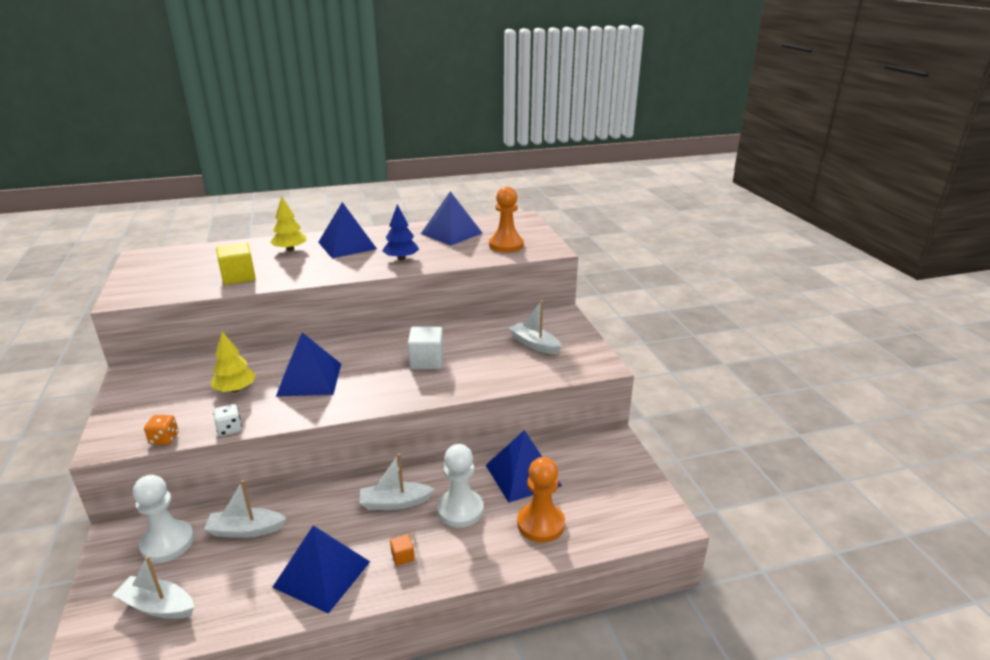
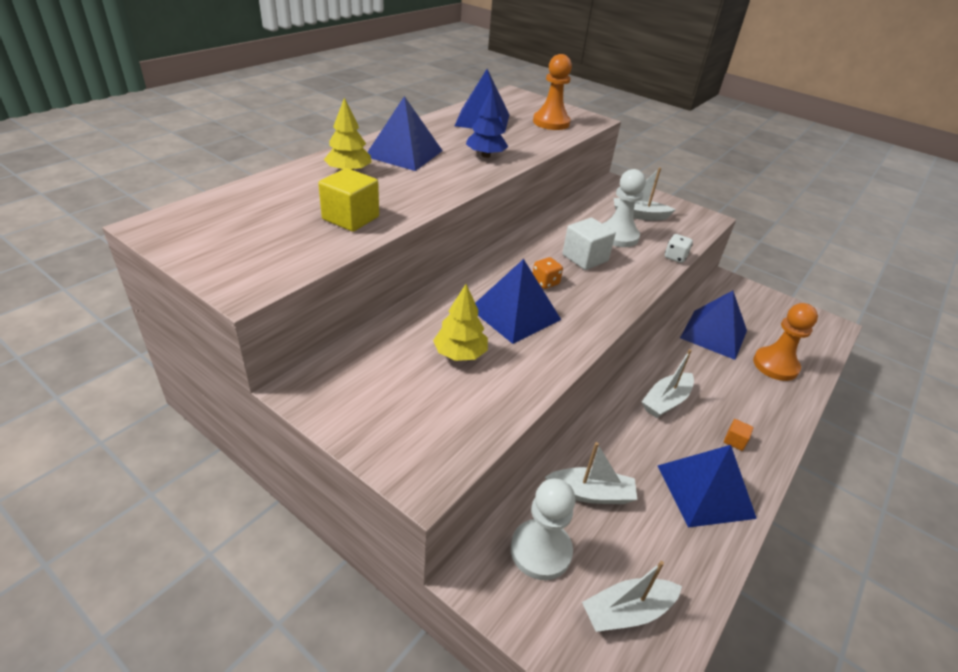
camera: 40 degrees left, 10 degrees up
(164, 439) = (479, 439): orange dice -> orange dice (545, 282)
(229, 429) = (527, 396): white dice -> white dice (675, 257)
(246, 530) = (590, 493): white boat -> white boat turned 135 degrees counterclockwise
(460, 510) = (716, 382): white pawn -> white pawn (618, 236)

